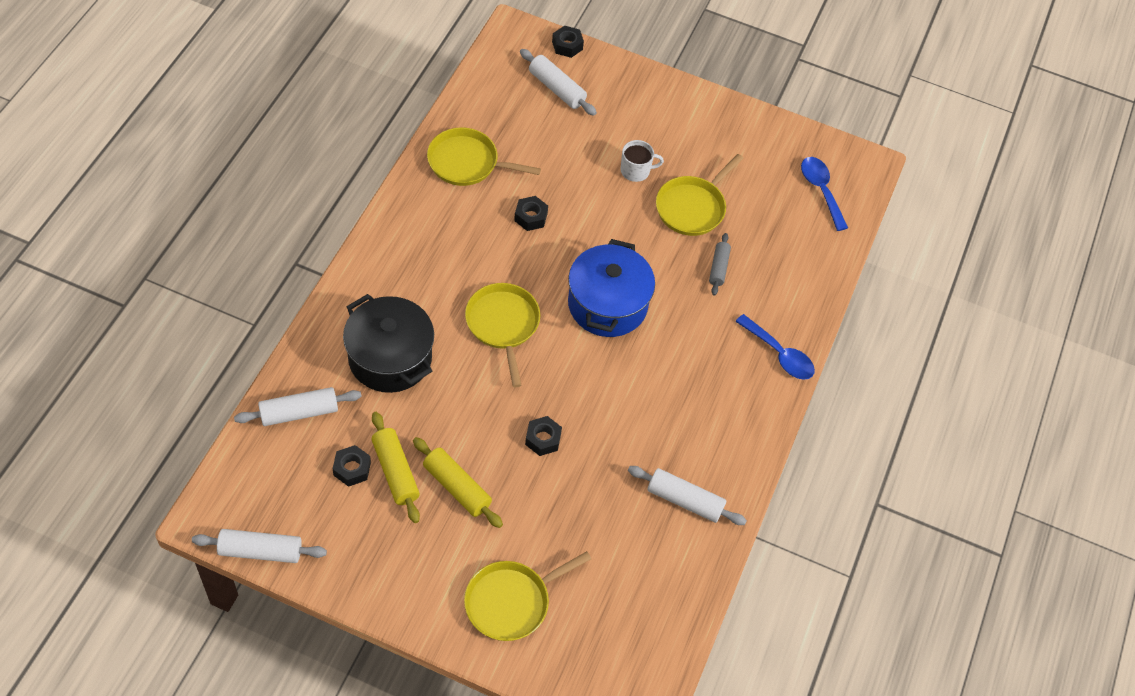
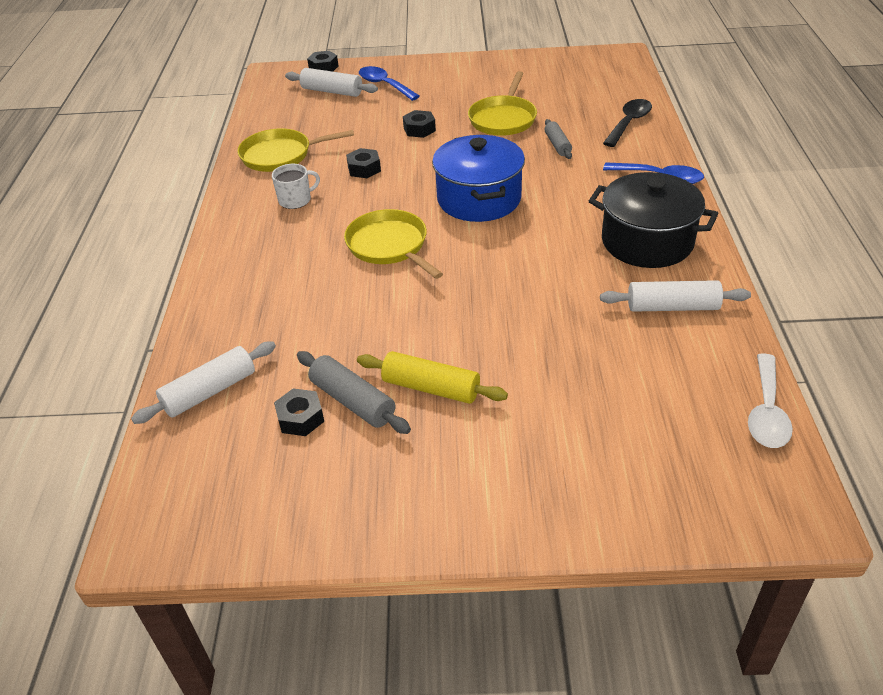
camera: 15 degrees left, 15 degrees down
(260, 551) = (229, 546): white rolling pin -> none
(390, 358) = (288, 310): black pot -> black pot (647, 241)
(395, 472) = (353, 401): yellow rolling pin -> grey rolling pin
(511, 602) = (567, 468): yellow pan -> none
(543, 439) = (493, 314): black nut -> black nut (419, 129)
(636, 171) = (437, 114): white mug -> white mug (295, 200)
(681, 627) = (766, 411): none -> white spoon
(803, 270) = (629, 123): none -> black spoon
(821, 191) = (599, 78): blue spoon -> blue spoon (384, 85)

